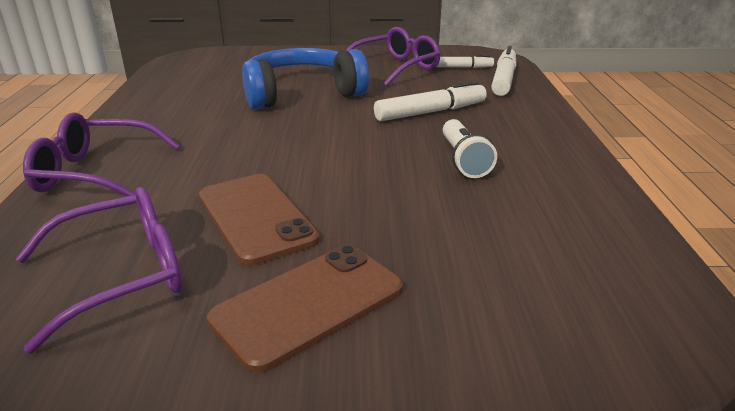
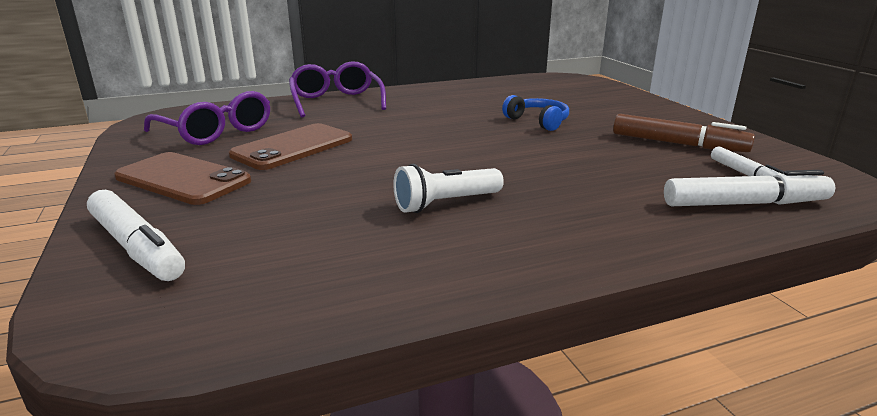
camera: 70 degrees right, 5 degrees down
(301, 93) = (538, 121): blue headphones -> blue headphones, size x0.51
(396, 67) = (678, 144): purple glasses -> brown marker
(430, 112) = (560, 175): white marker -> white marker (137, 247)

